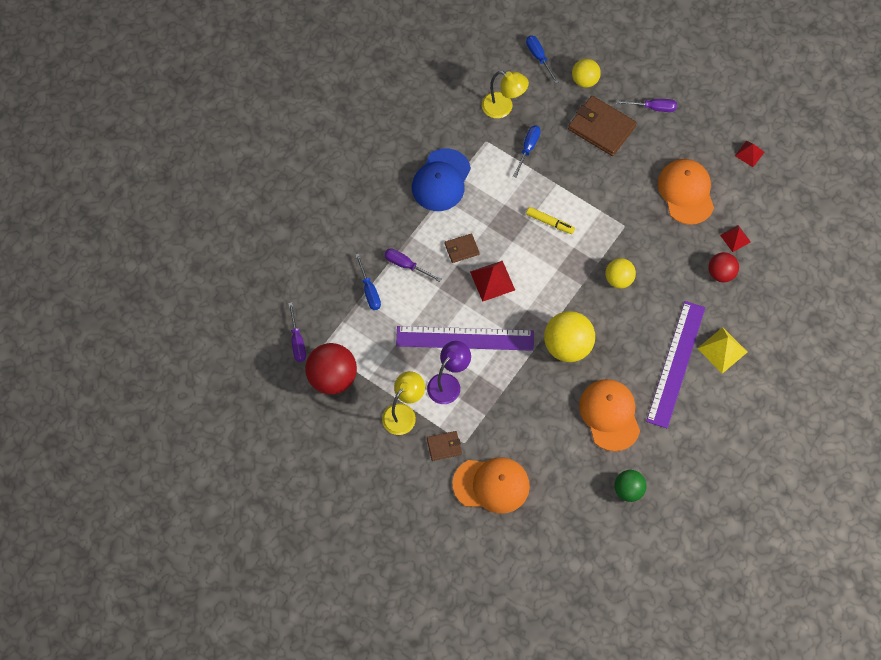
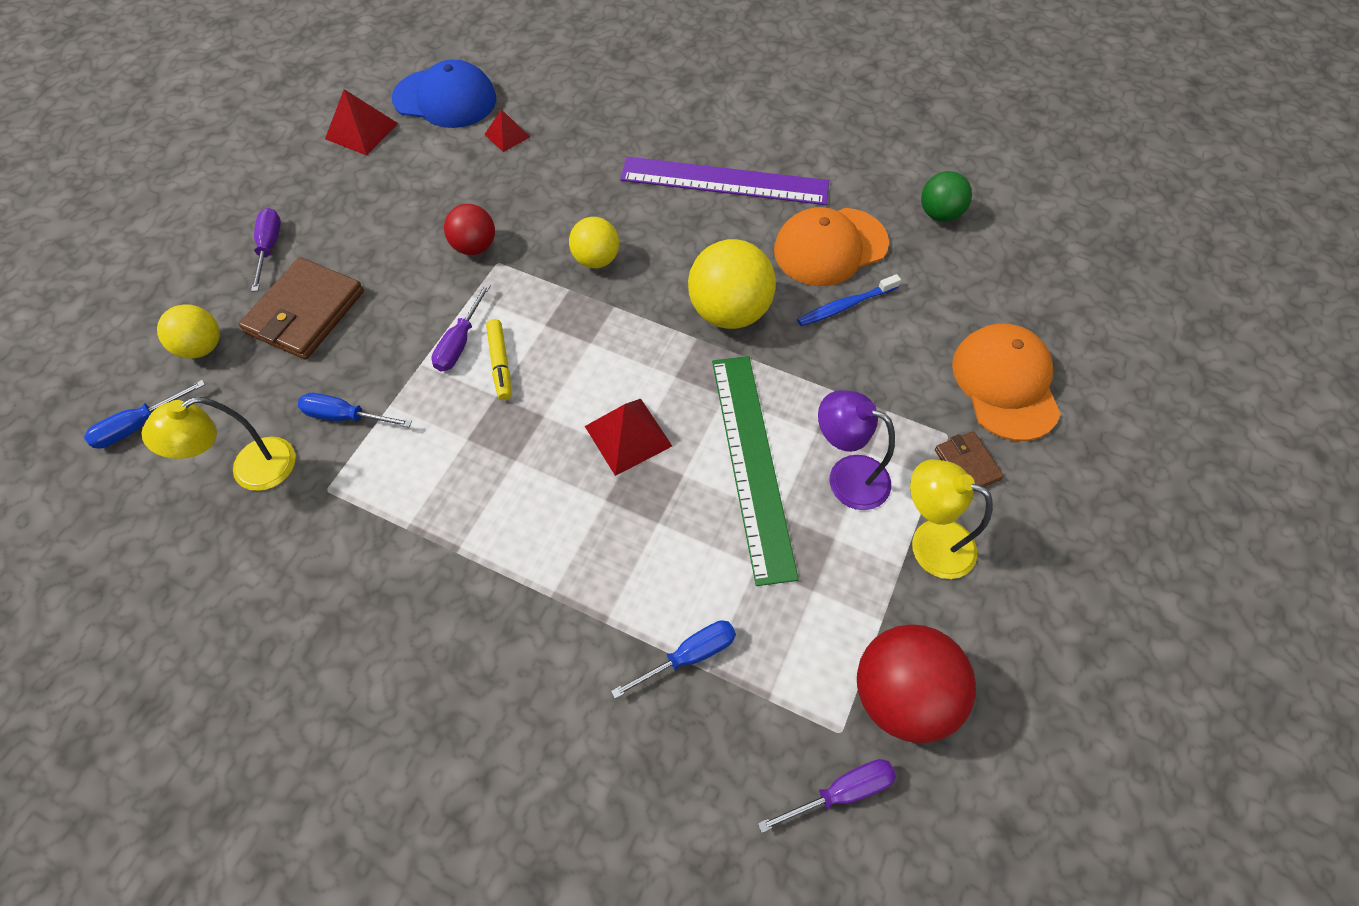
camera: 100 degrees left, 5 degrees down
(406, 265) = (619, 593): purple screwdriver -> purple screwdriver (460, 342)
(441, 180) = (418, 558): blue cap -> blue cap (445, 99)
(461, 249) = (570, 496): brown wallet -> none
(465, 338) = (752, 463): purple ruler -> green ruler
(503, 108) = (251, 470): yellow lamp -> yellow lamp turned 135 degrees counterclockwise
(550, 223) = (500, 364): yellow marker -> yellow marker turned 150 degrees clockwise
(562, 412) = (845, 306): none -> blue toothbrush
(686, 192) = (431, 194): orange cap -> none
(721, 273) = (567, 145): red ball -> red ball (475, 247)
(722, 350) = (690, 135): yellow pyramid -> none
(749, 153) = (361, 131): red pyramid -> red pyramid, size x1.56

